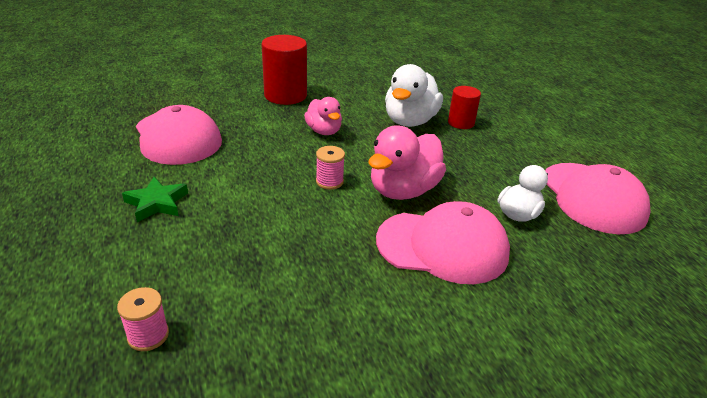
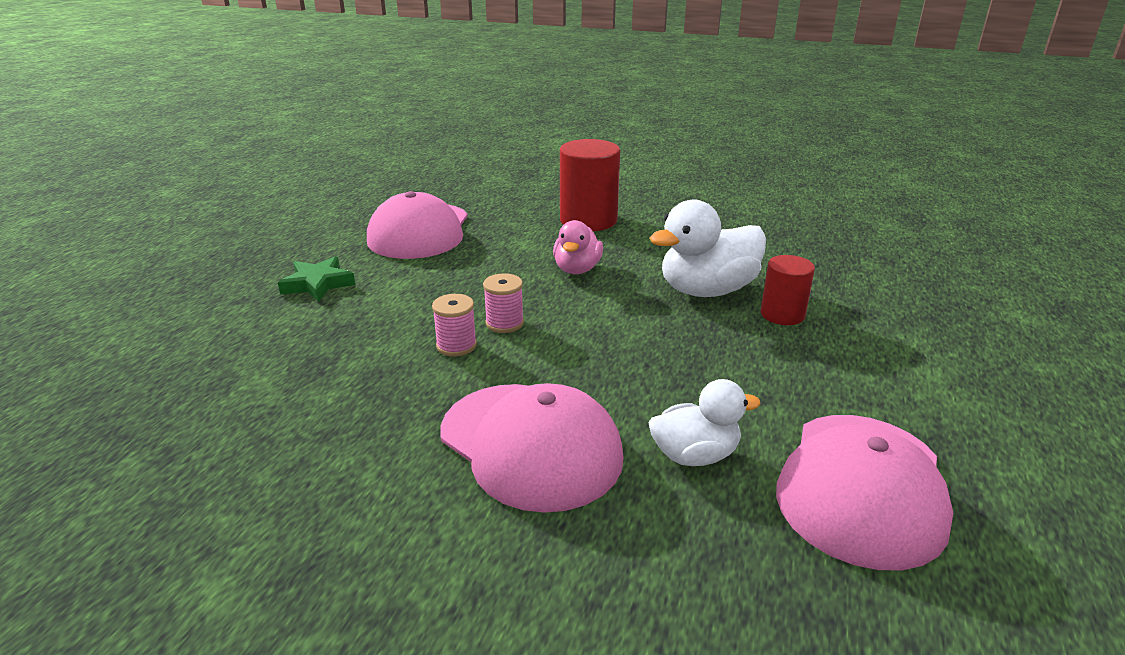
camera: 40 degrees right, 5 degrees down
(148, 335) = (155, 390): pink spool -> pink spool (456, 346)
(403, 190) = (576, 364): pink duck -> none

